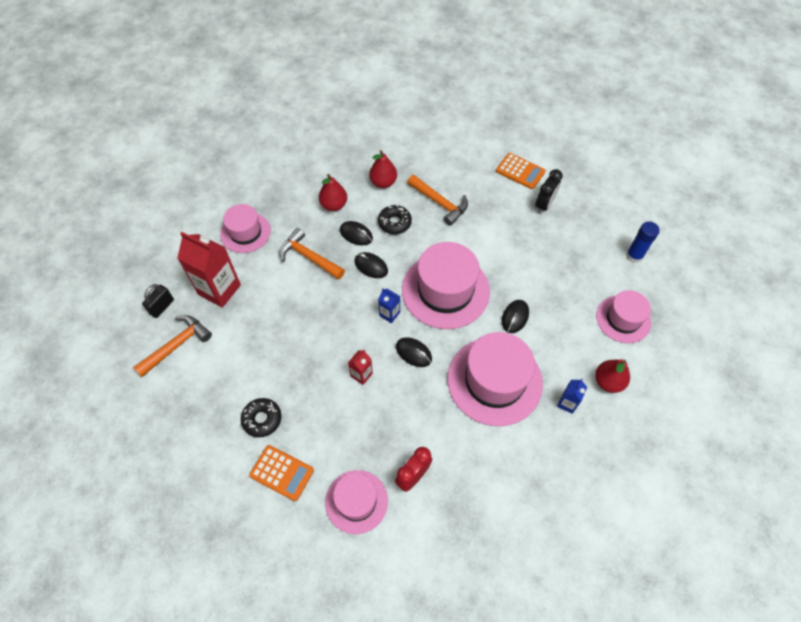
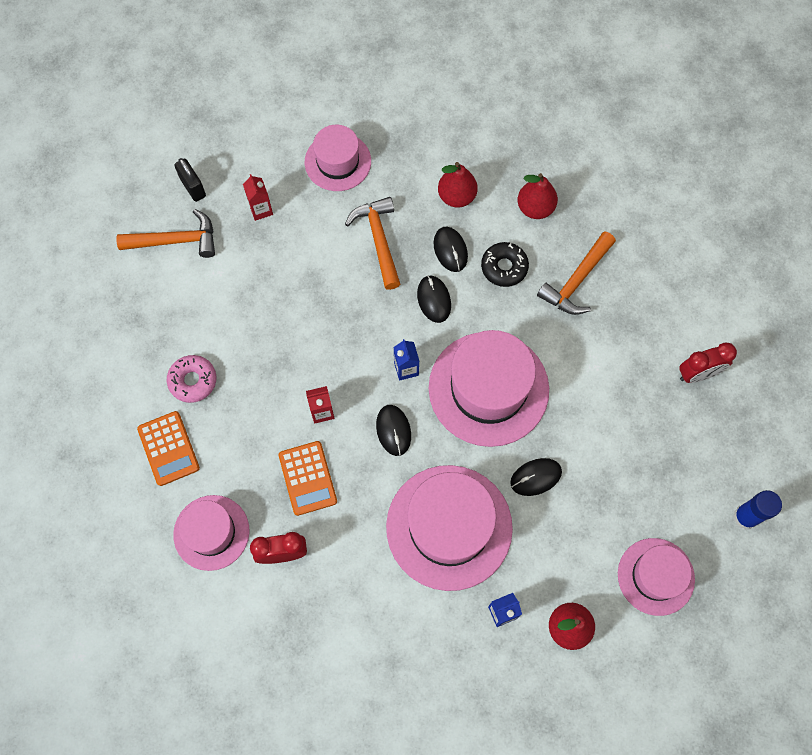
camera: 40 degrees right, 10 degrees up
(162, 307) = (193, 187): black padlock -> black padlock turned 75 degrees clockwise
(219, 289) = (261, 210): red carton -> red carton, size x0.48
(262, 419) = (193, 381): black donut -> pink donut
(440, 203) = (576, 280): orange hammer -> orange hammer turned 45 degrees clockwise
(520, 171) = (710, 311): orange calculator -> orange calculator (307, 478)
(544, 205) = (698, 374): black clock -> red clock

